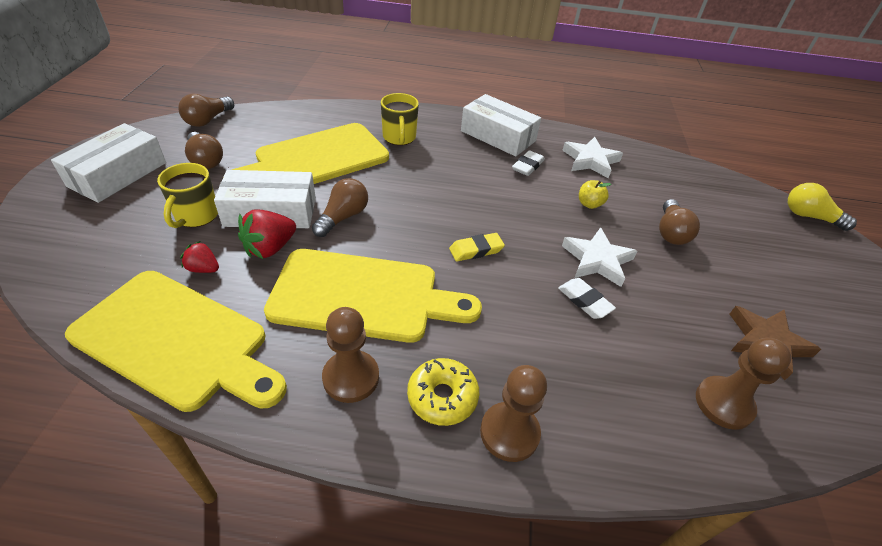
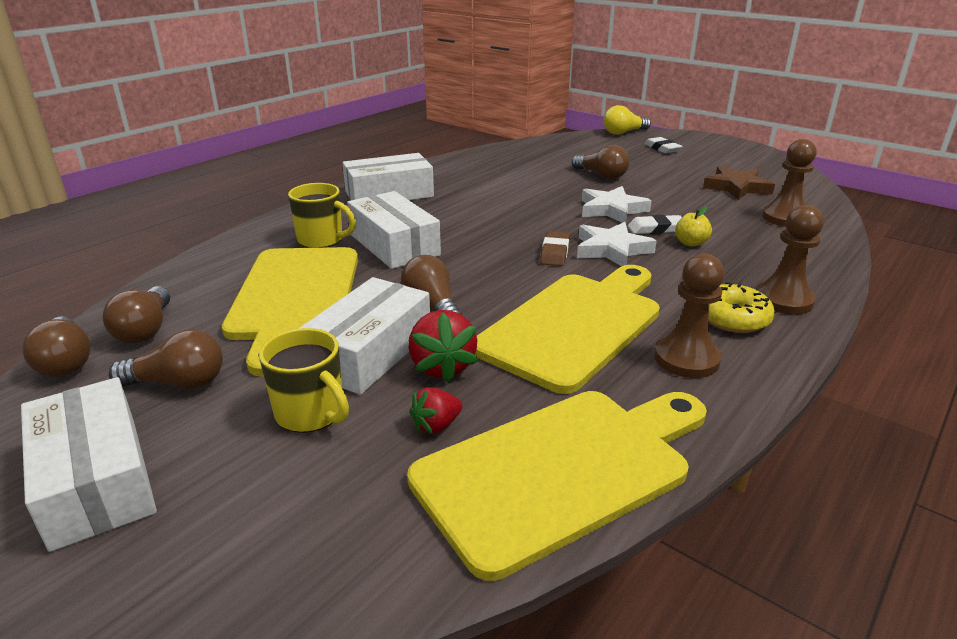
camera: 55 degrees left, 15 degrees down
(250, 127) = (145, 330): none -> brown light bulb
(419, 168) = (394, 245): none -> white box
(476, 250) = (555, 253): yellow eraser -> brown eraser
(527, 166) = (455, 196): white eraser -> white eraser (662, 148)
(589, 204) = (538, 190): yellow apple -> yellow apple (690, 243)
(590, 161) = (478, 171): white star -> white star (612, 250)

